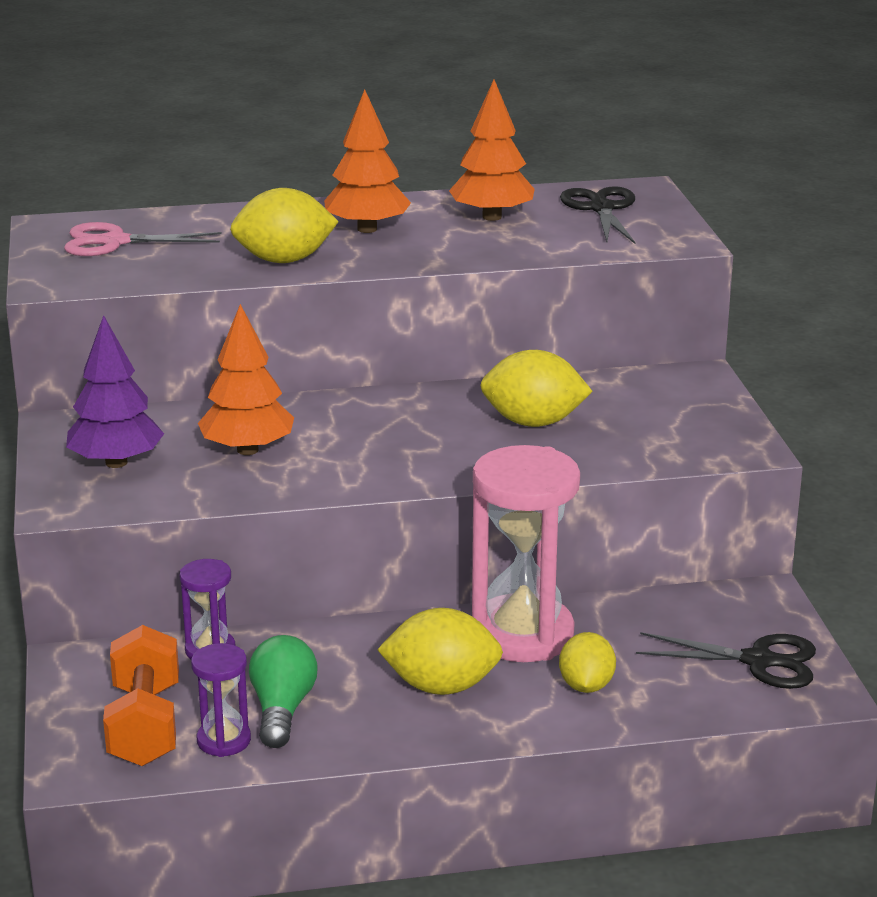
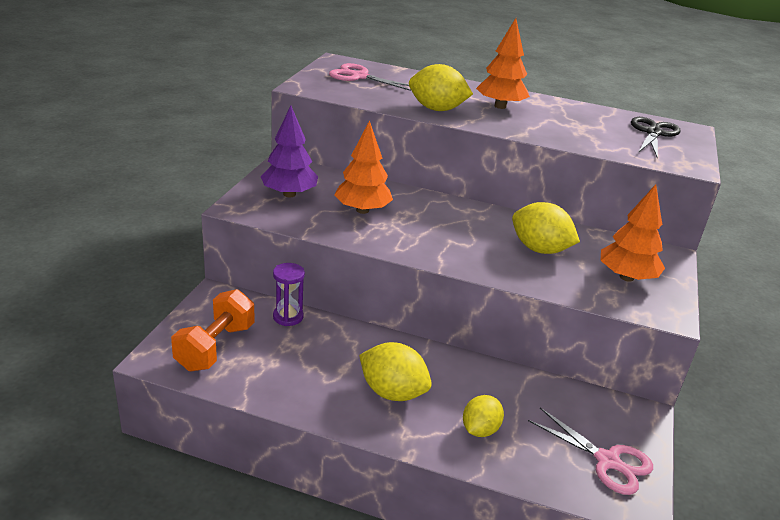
camera: 25 degrees right, 5 degrees up
(224, 740) = (246, 374): purple hourglass -> none
(282, 710) = (293, 368): green light bulb -> none
(492, 217) = (580, 119): orange tree -> orange tree (626, 277)
(522, 635) = (467, 378): pink hourglass -> none
(758, 661) = (607, 461): black scissors -> pink scissors

